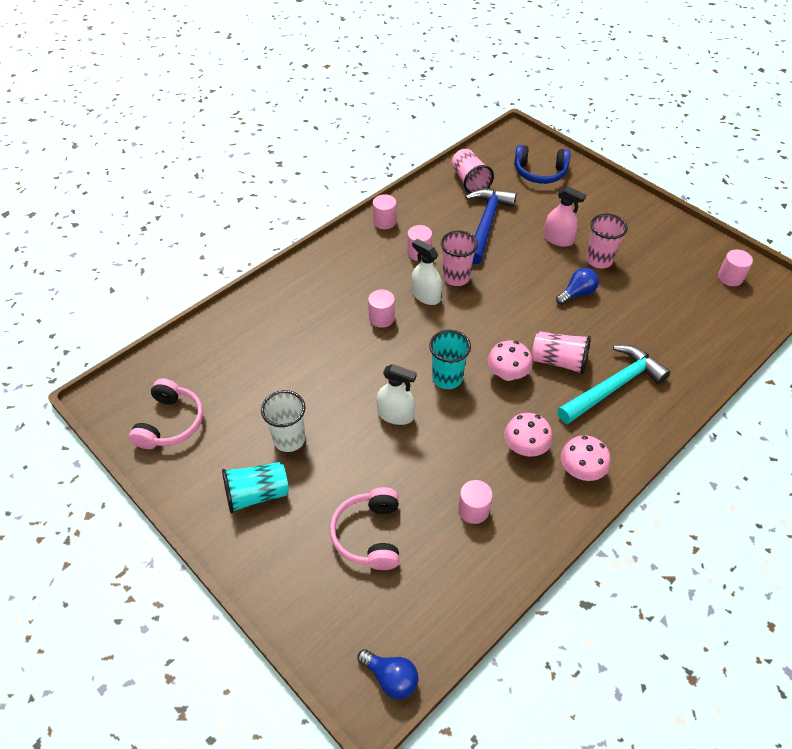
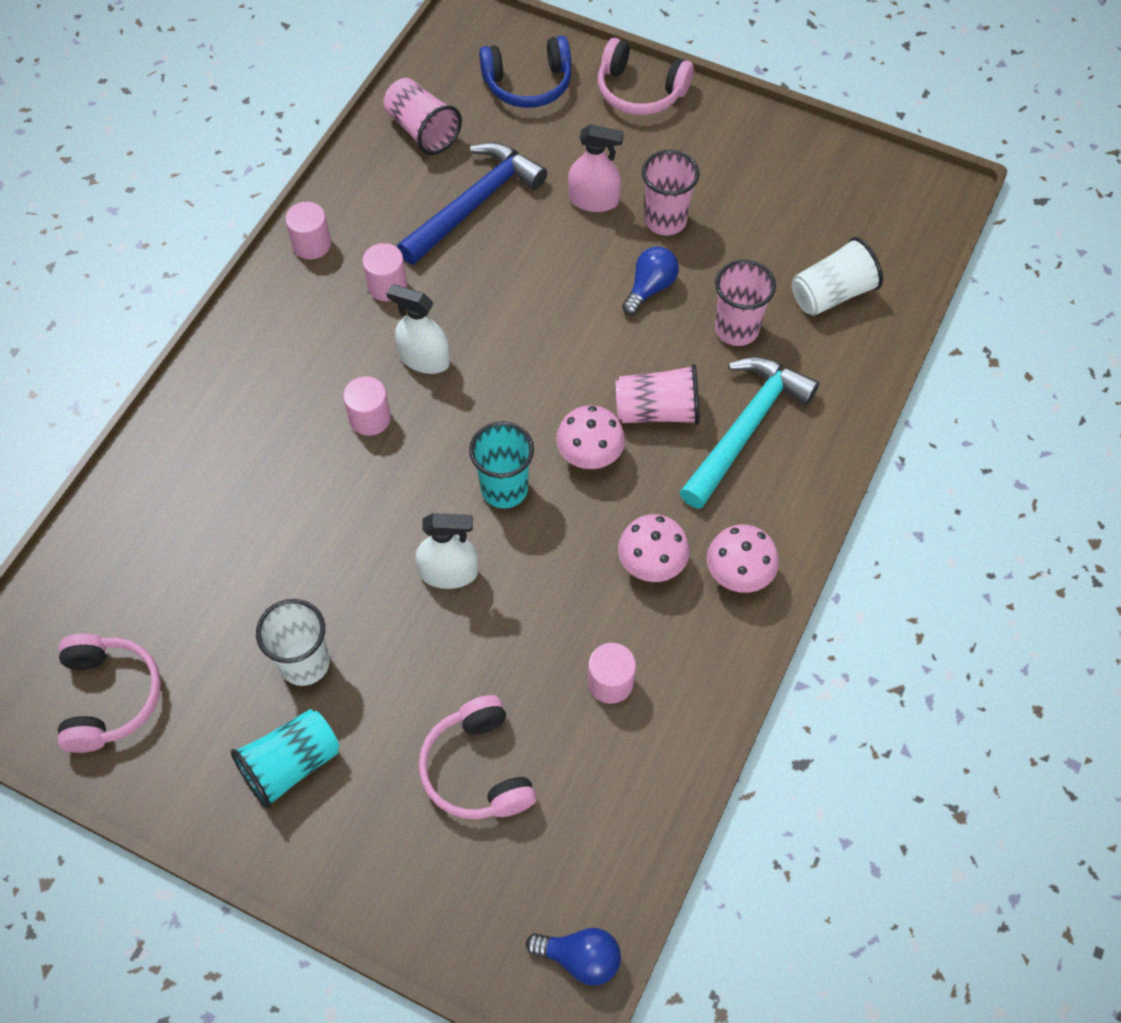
camera: 20 degrees left, 10 degrees up
(456, 277) = (460, 313): pink cup -> pink cup (736, 329)
(486, 224) = (474, 204): blue hammer -> blue hammer turned 45 degrees clockwise
(606, 191) = (640, 91): none -> pink headphones
(694, 326) = (831, 294): none -> white cup
(730, 277) = (861, 196): pink cylinder -> none

